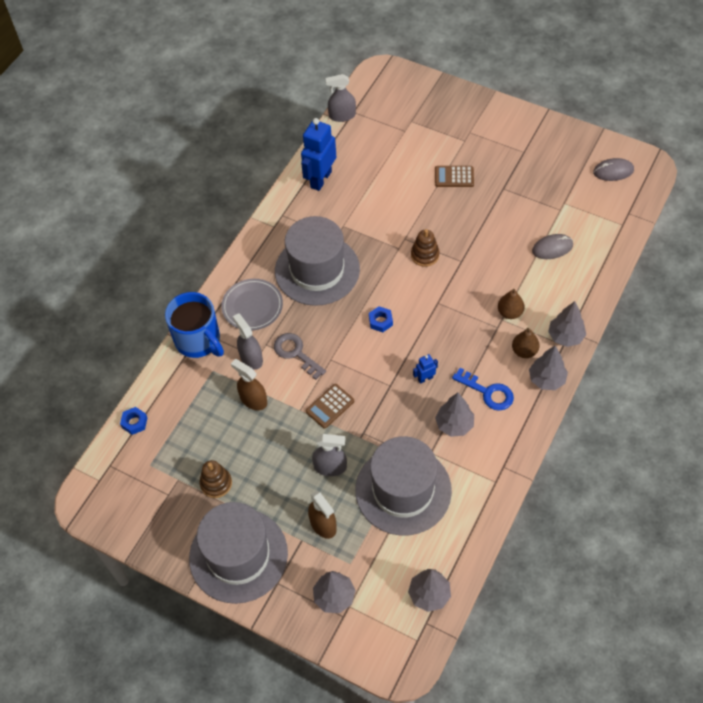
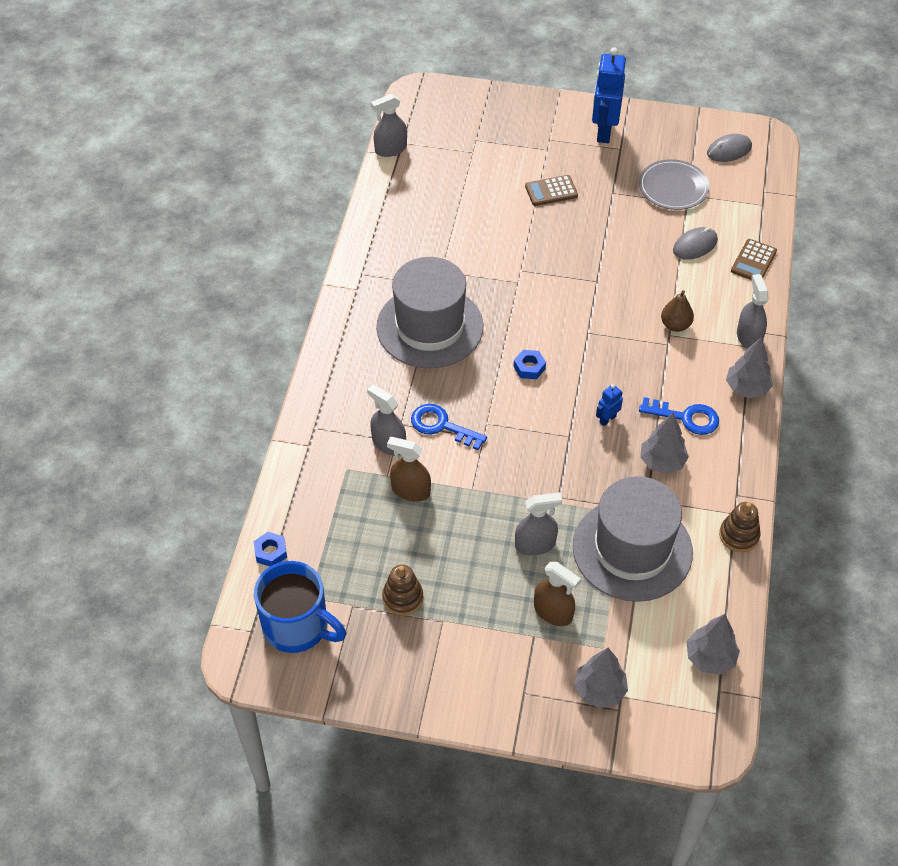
camera: 20 degrees left, 5 degrees down
(198, 340) = (315, 438): blue mug -> blue mug (297, 626)
(238, 555) = (463, 674): grey hat -> none
(252, 306) = (366, 384): grey plate -> grey plate (673, 187)
(296, 353) = (442, 426): grey key -> blue key
(320, 179) = (393, 224): blue robot -> blue robot (604, 131)
(330, 406) = (507, 476): brown calculator -> brown calculator (753, 261)
(425, 255) = (552, 283): brown stacking toy -> brown stacking toy (739, 535)
(524, 351) = (709, 363): brown pear -> none
(565, 336) = (749, 337): grey tree -> grey spray bottle

